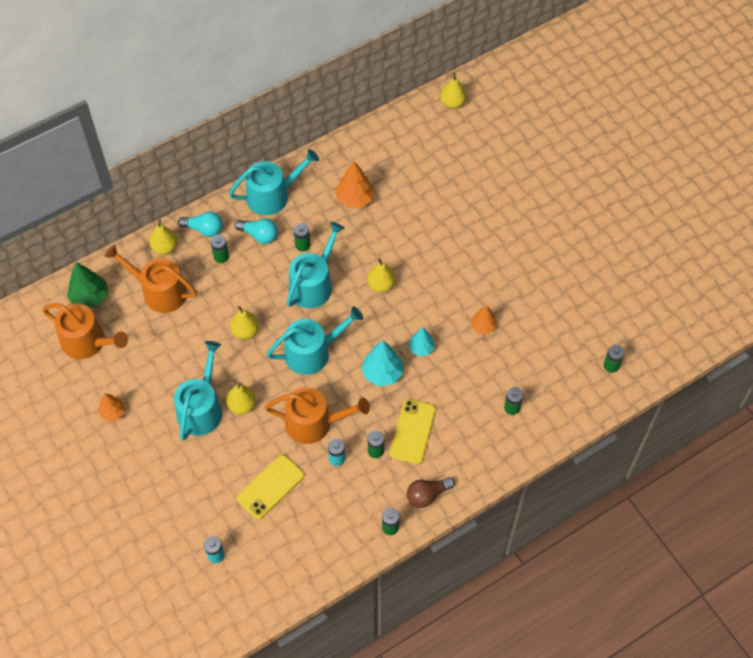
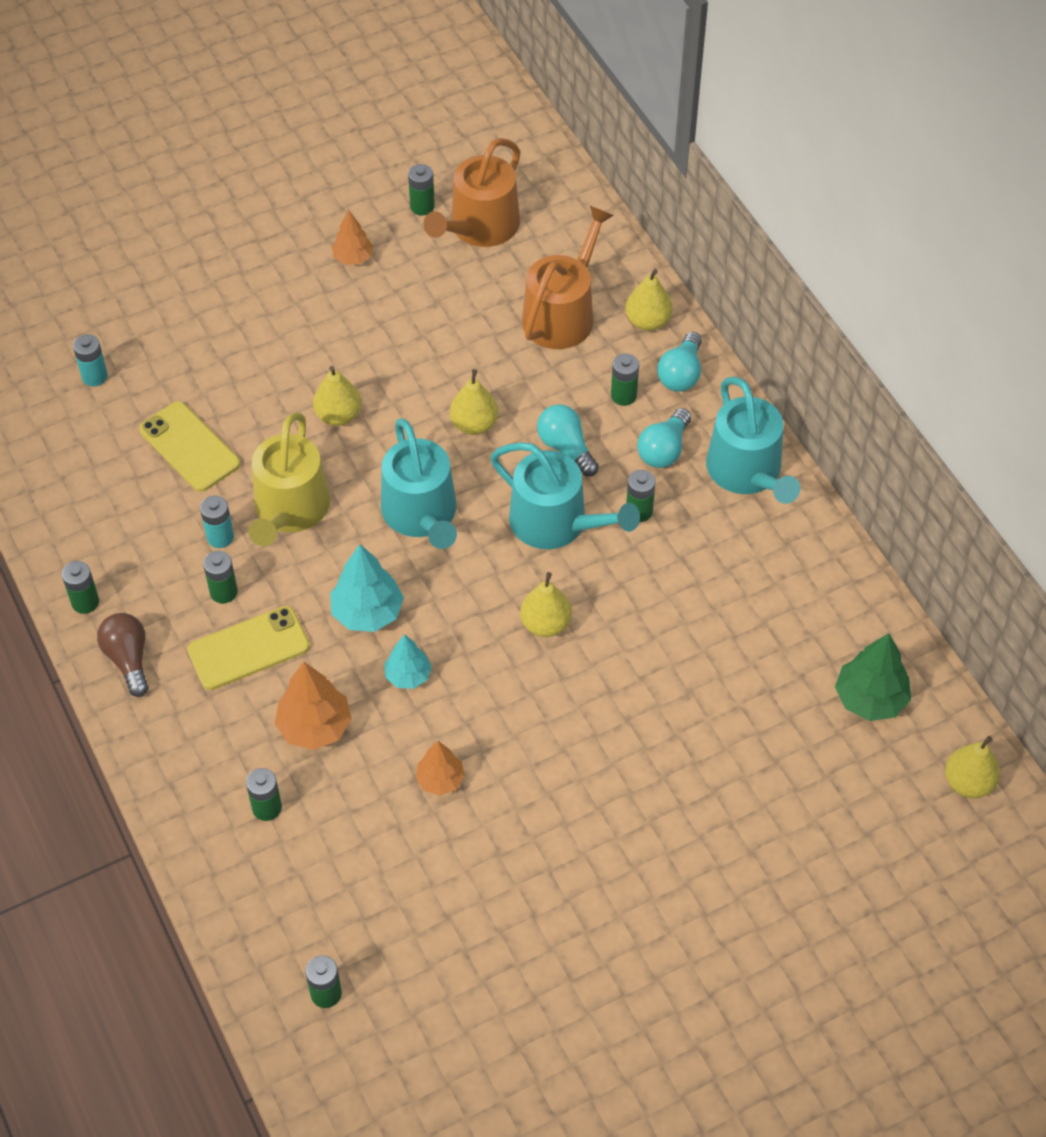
camera: 95 degrees right, 5 degrees down
(69, 376) = (422, 206): none -> green battery
(90, 297) = (560, 228): green tree -> green tree (870, 699)
(201, 408) = (342, 364): turquoise watering can -> none
(260, 283) = (566, 448): none -> turquoise light bulb
(314, 423) = (289, 510): orange watering can -> yellow watering can
(354, 199) = (736, 596): orange tree -> orange tree (315, 727)
(412, 431) = (248, 648): yellow phone -> yellow phone turned 45 degrees counterclockwise

